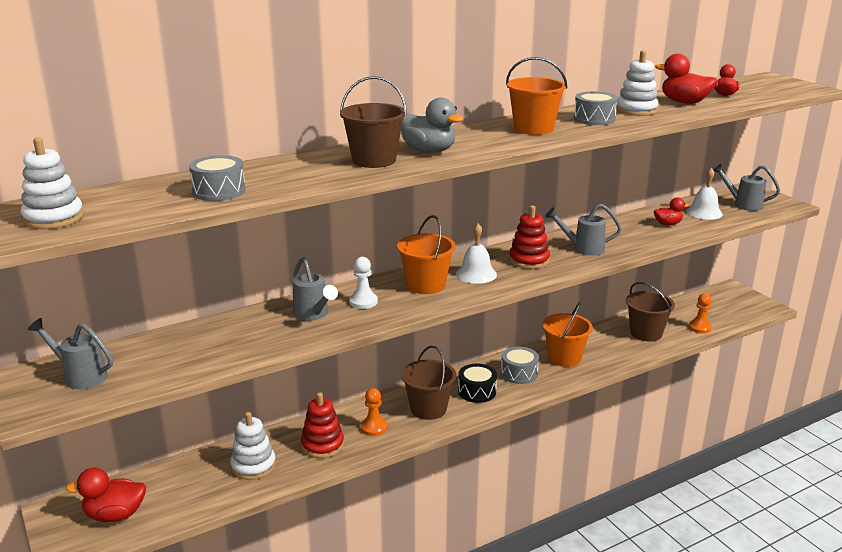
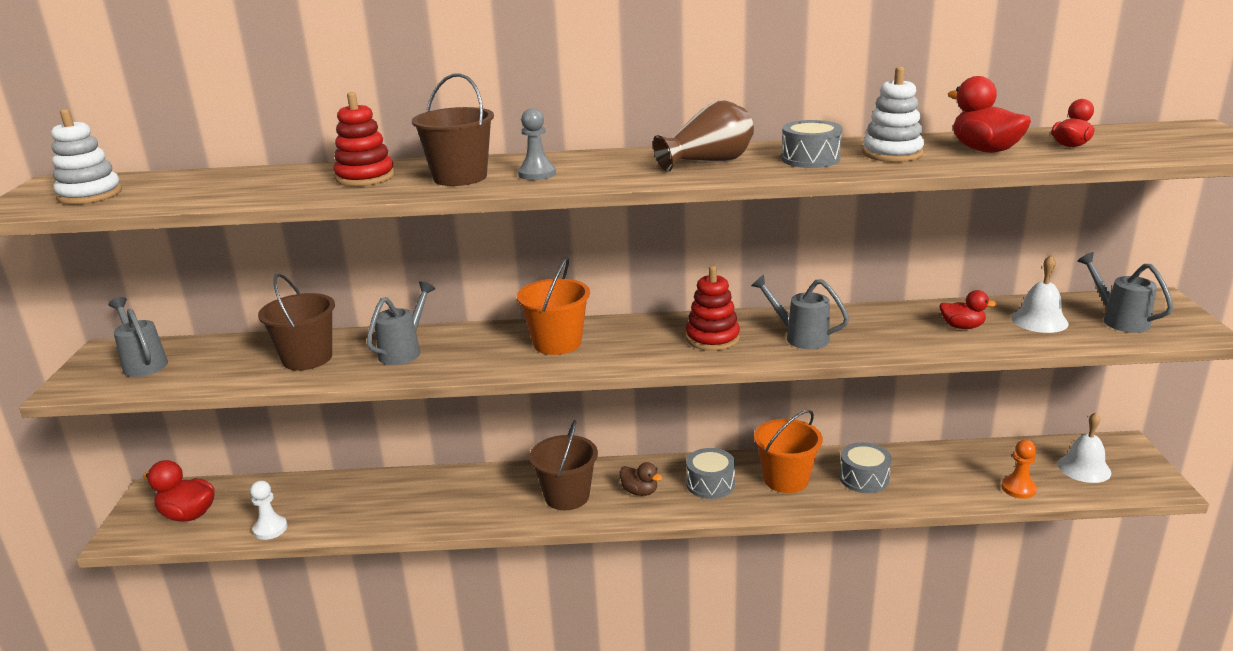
camera: 30 degrees right, 0 degrees up
(219, 191) = (260, 189): grey drum -> grey drum (864, 478)
(253, 466) = (342, 505): white stacking toy -> none
(313, 315) = (404, 351): grey watering can -> grey watering can turned 150 degrees counterclockwise
(322, 445) = (423, 504): red stacking toy -> red stacking toy (365, 177)
(363, 302) = (469, 348): white pawn -> white pawn (270, 529)
(374, 428) = (490, 500): orange pawn -> none
(428, 151) = (537, 174): grey duck -> grey pawn
(476, 274) = (629, 342): white bell -> white bell (1084, 468)
(477, 391) = (640, 492): black drum -> brown duck
(533, 128) = (708, 162): orange bucket -> brown vase
(646, 333) = (929, 476): brown bucket -> brown bucket (307, 358)

